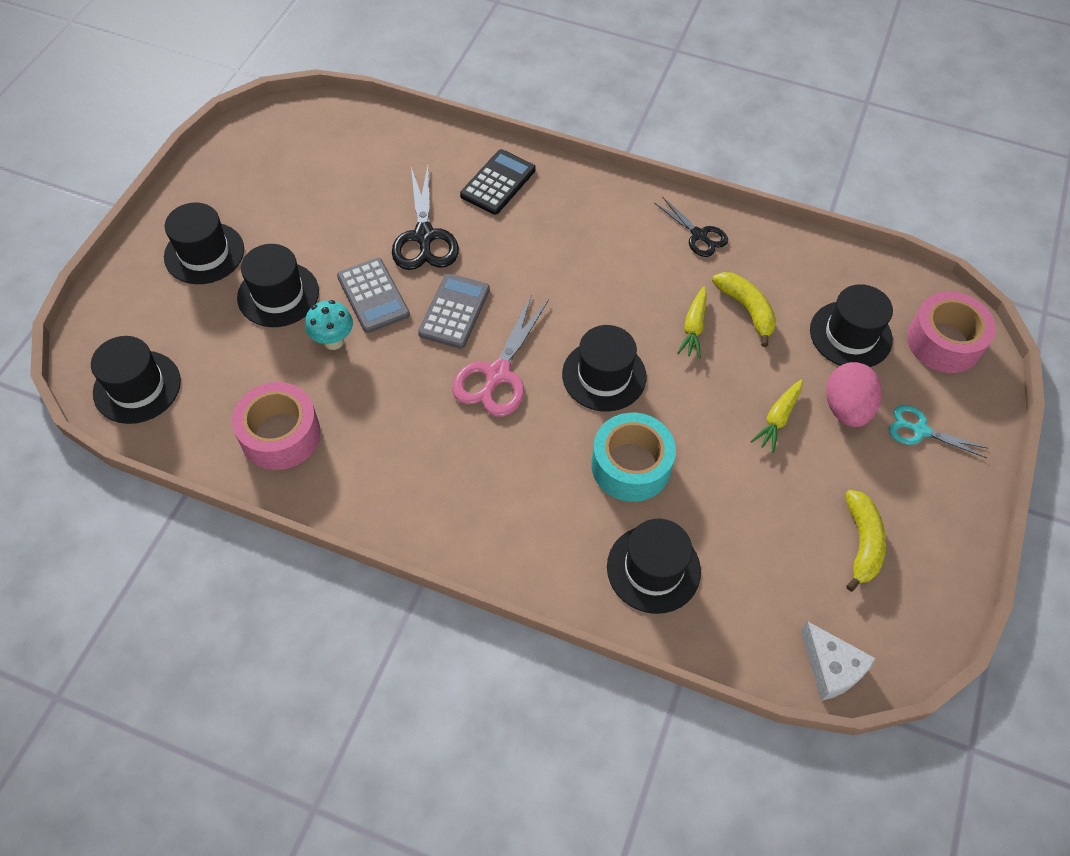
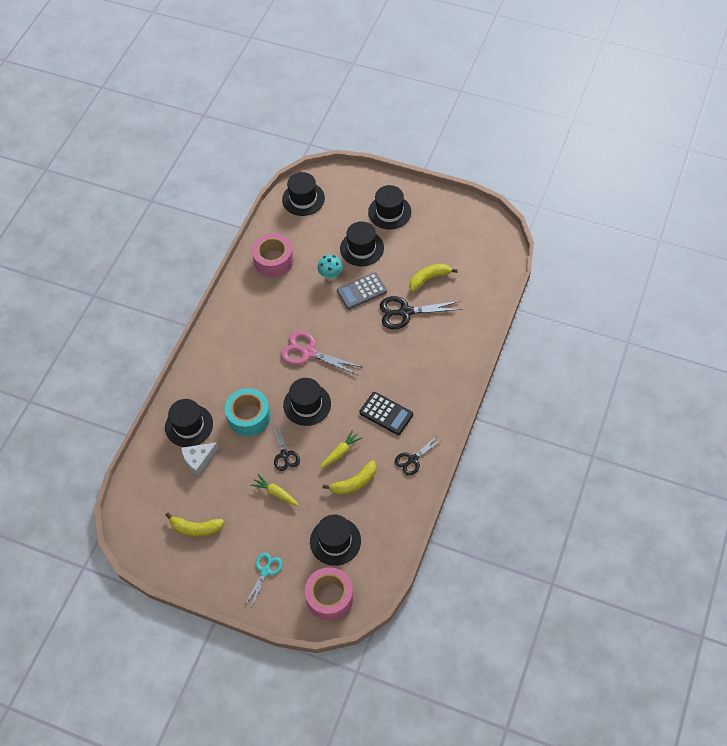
camera: 95 degrees right, 0 degrees up
(360, 204) = (429, 279): none -> yellow banana
(454, 311) = (351, 330): grey calculator -> none
(498, 182) = (451, 348): black calculator -> black calculator (386, 413)
(693, 327) = (340, 452): yellow carrot -> yellow carrot turned 120 degrees clockwise
(704, 407) = (284, 454): none -> black scissors
(831, 668) = (129, 504): white cheese -> white cheese (199, 460)
(846, 408) = (282, 531): pink egg -> none

